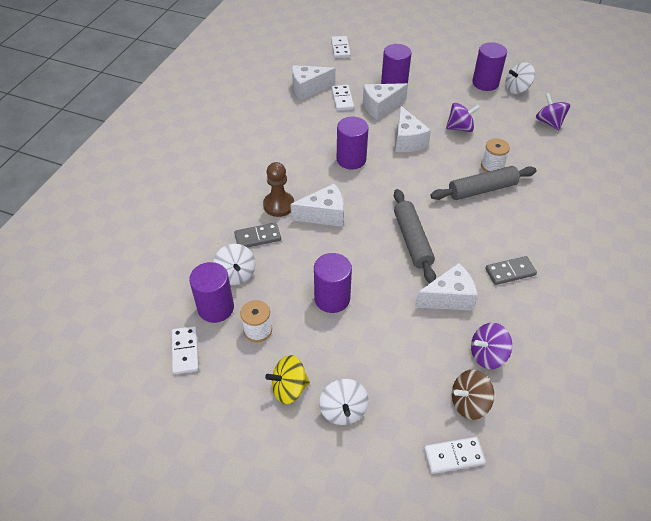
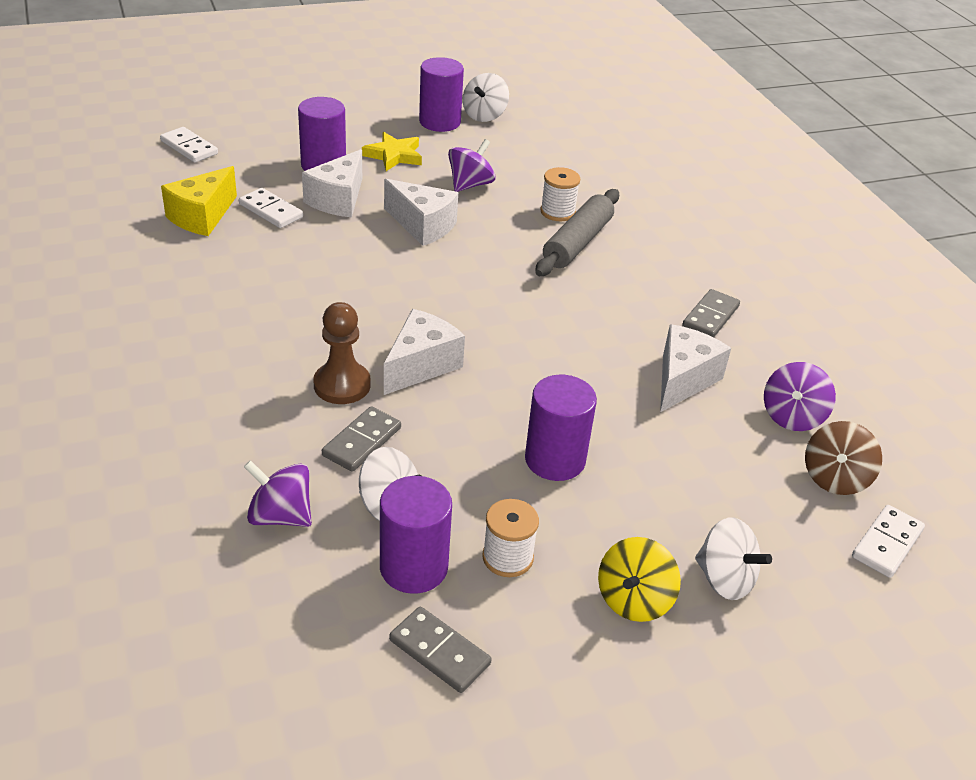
camera: 45 degrees left, 10 degrees down
(185, 351) = (440, 652): white domino -> grey domino
(308, 89) = (202, 216): white cheese -> yellow cheese
(351, 159) = (375, 280): purple cylinder -> none
(412, 240) = (568, 338): grey rolling pin -> none
(437, 93) = (394, 155): none -> yellow star
(549, 122) = (562, 139): purple spinning top -> purple spinning top (280, 516)

